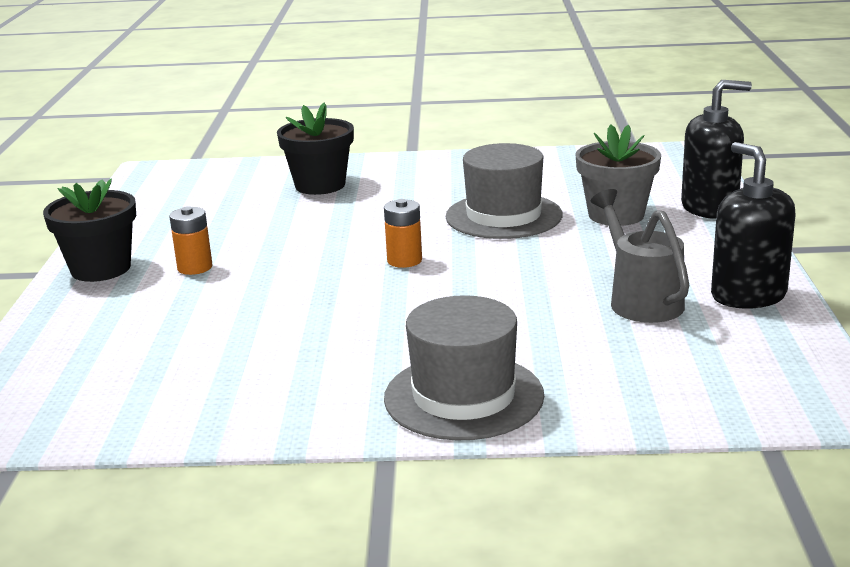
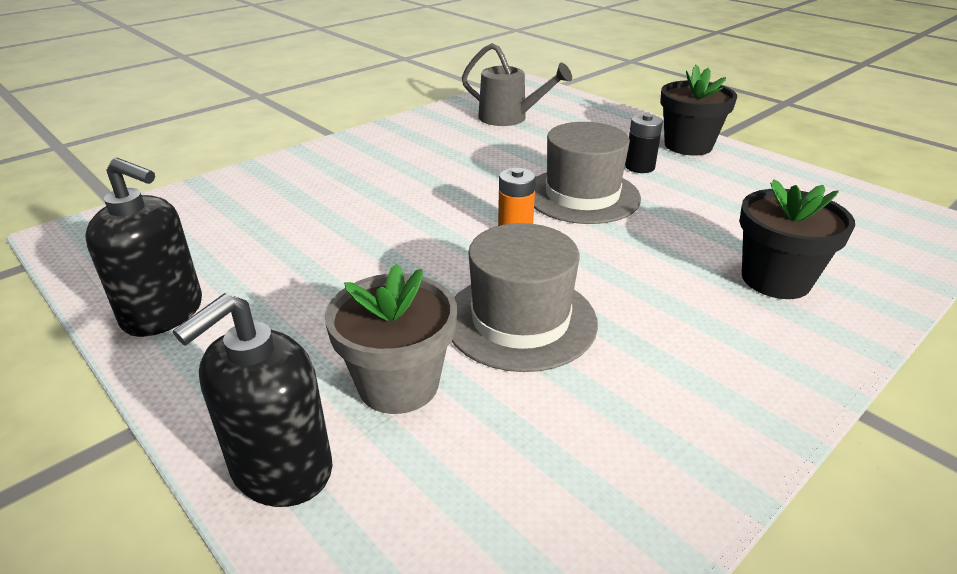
camera: 135 degrees right, 10 degrees up
(195, 267) = (639, 167): orange battery -> black battery
(463, 396) = (326, 162): grey hat -> grey hat (582, 195)
(641, 300) = (267, 268): grey watering can -> grey watering can (509, 118)

